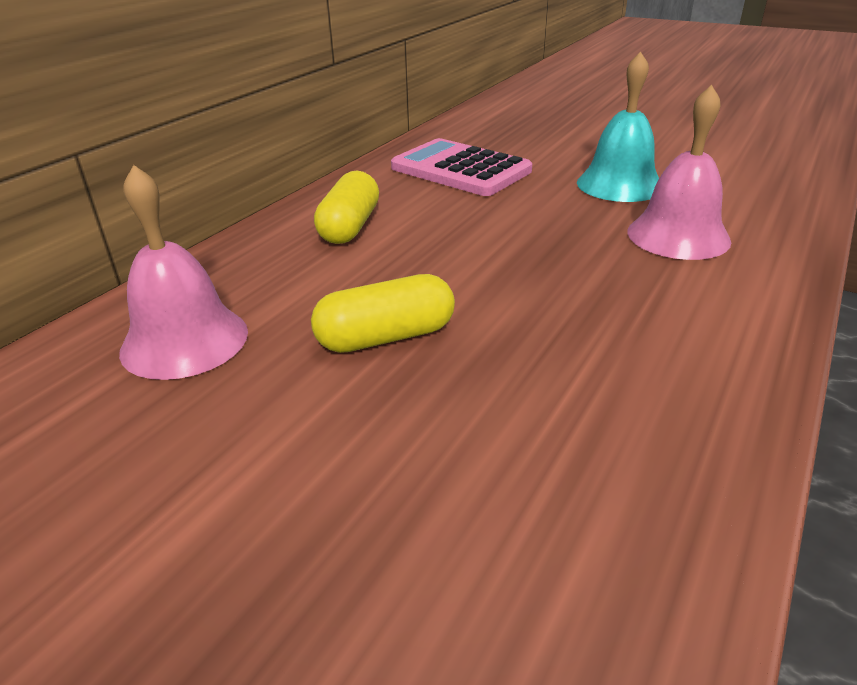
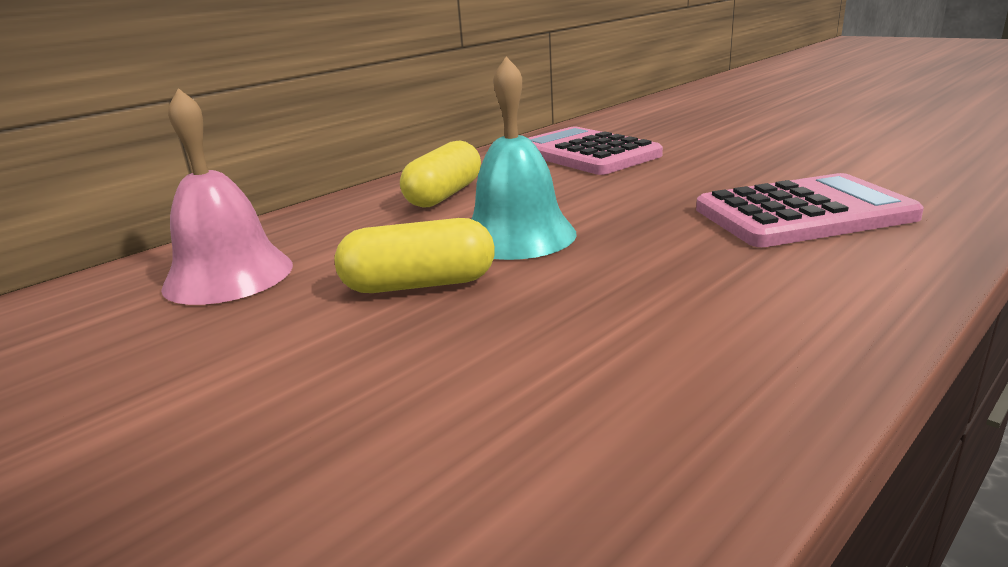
camera: 15 degrees right, 10 degrees down
(619, 184) = (757, 168): turquoise bell -> turquoise bell (517, 236)
(678, 236) = (803, 213): pink bell -> pink calculator

